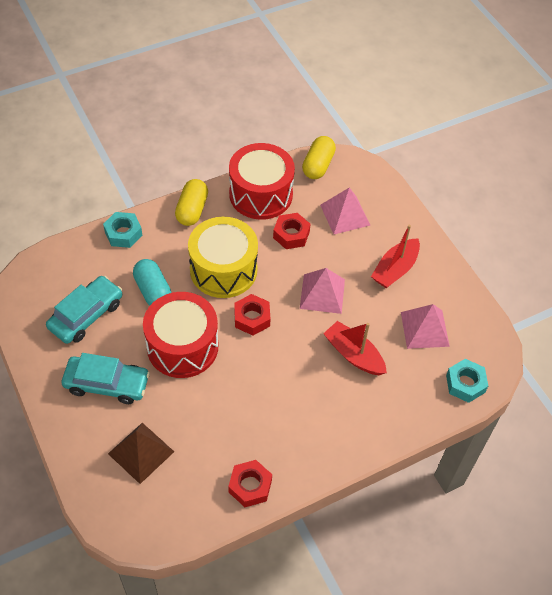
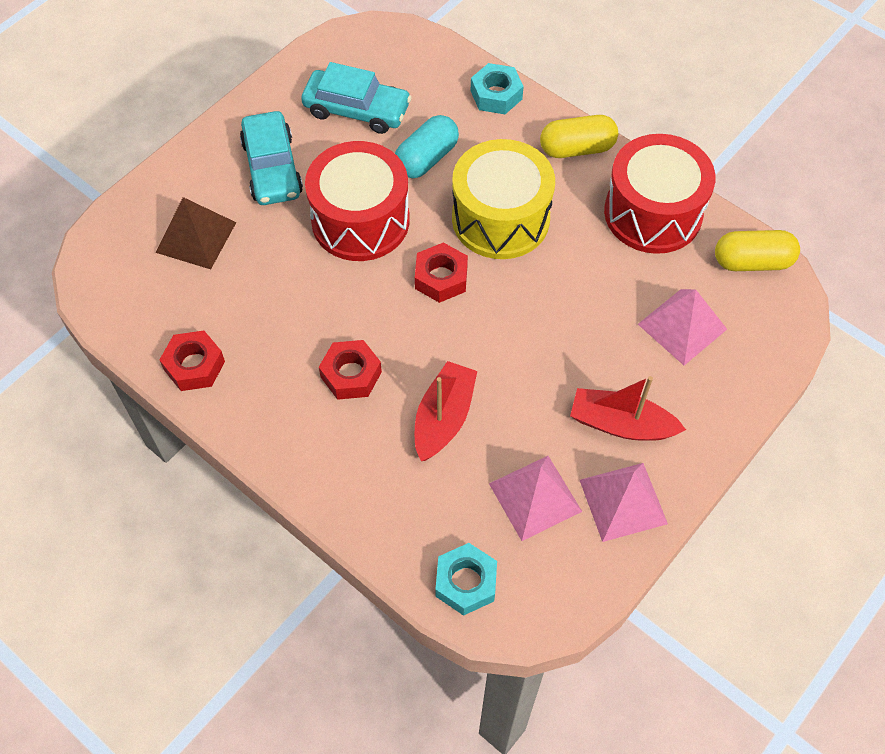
camera: 70 degrees right, 5 degrees up
(291, 235) = (605, 273): red nut -> red nut (351, 374)
(322, 293) = (525, 345): pink pyramid -> pink pyramid (623, 501)

